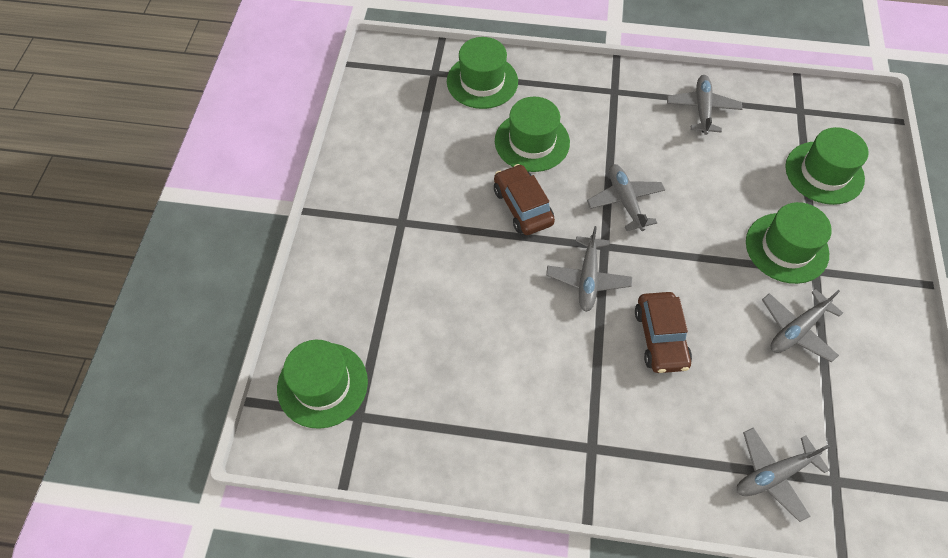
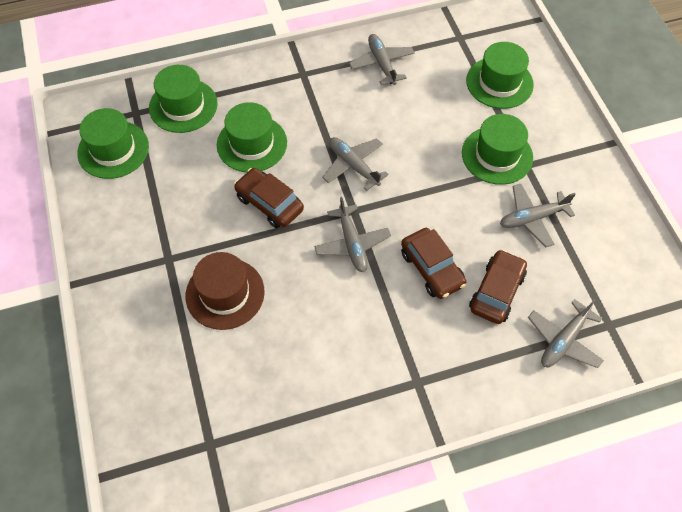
camera: 25 degrees left, 0 degrees up
(322, 385) = (164, 431): green hat -> green hat (113, 150)
(439, 277) = (225, 293): none -> brown hat
(720, 391) = (496, 292): none -> brown car
(797, 330) = (532, 218): grey plane -> grey plane turned 45 degrees clockwise

